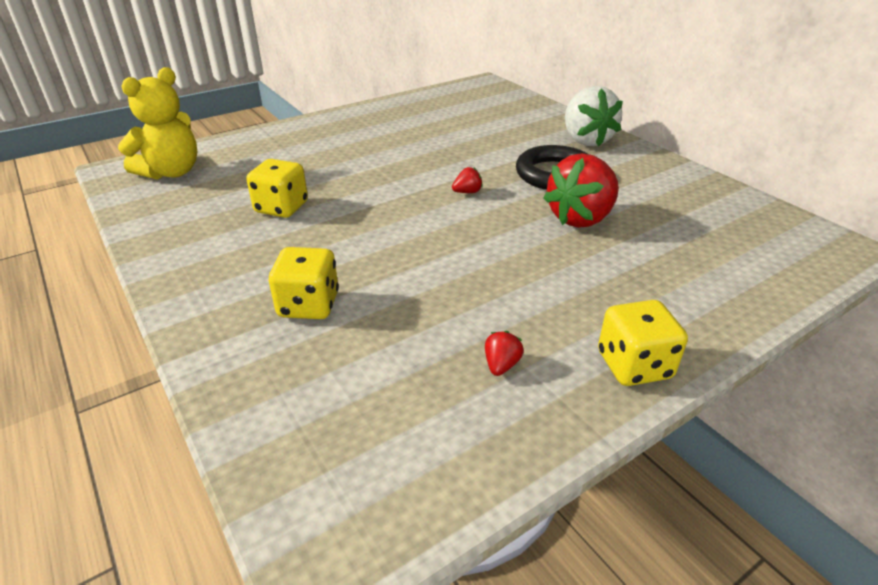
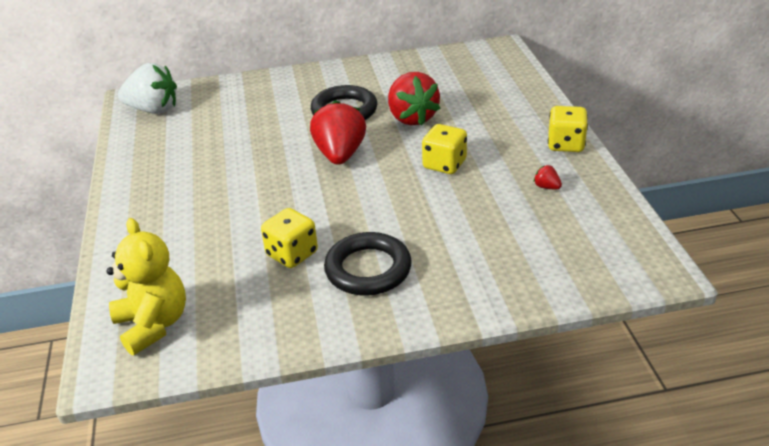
camera: 65 degrees left, 0 degrees up
(267, 256) = (368, 269): none -> black ring
(309, 305) = (448, 254): yellow dice -> yellow dice (444, 164)
(467, 192) = (340, 155): red strawberry -> red strawberry, size x2.48
(586, 140) = (301, 83): white strawberry -> white strawberry (153, 110)

